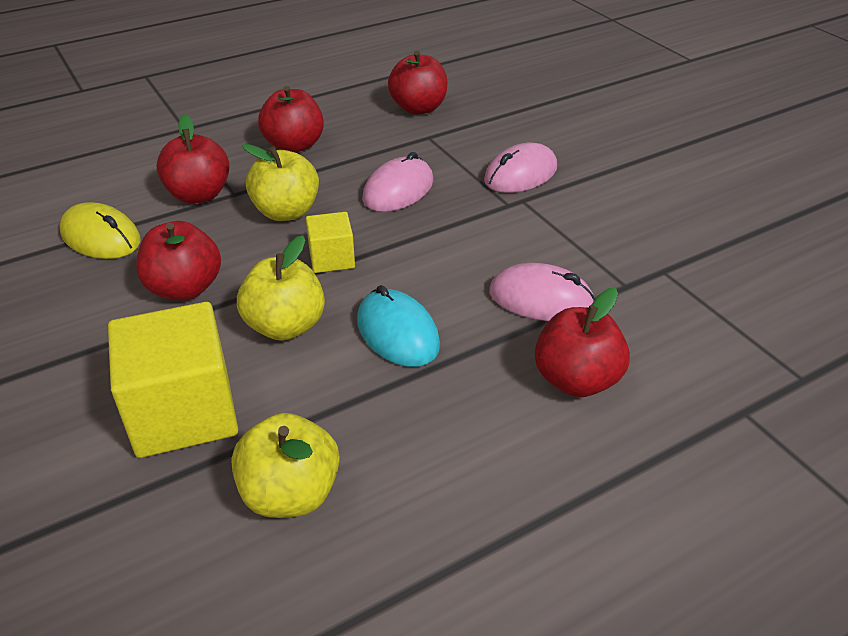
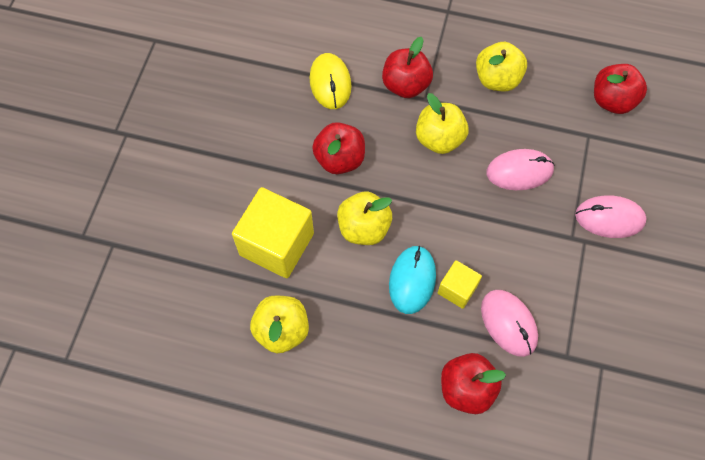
camera: 45 degrees right, 25 degrees up
(294, 145) = (497, 79): red apple -> yellow apple
(332, 259) = (429, 198): yellow cube -> yellow cube (457, 289)

